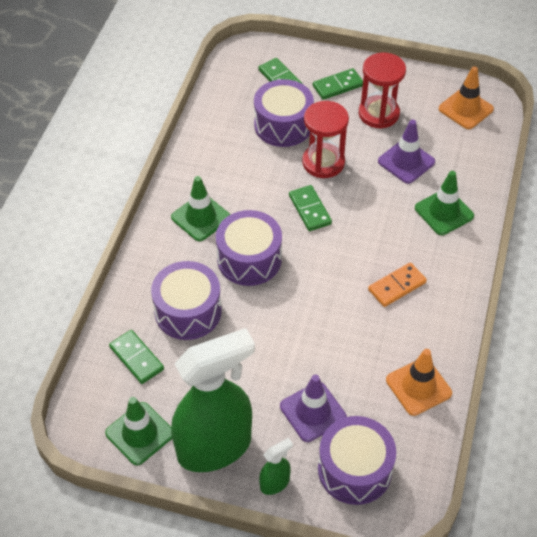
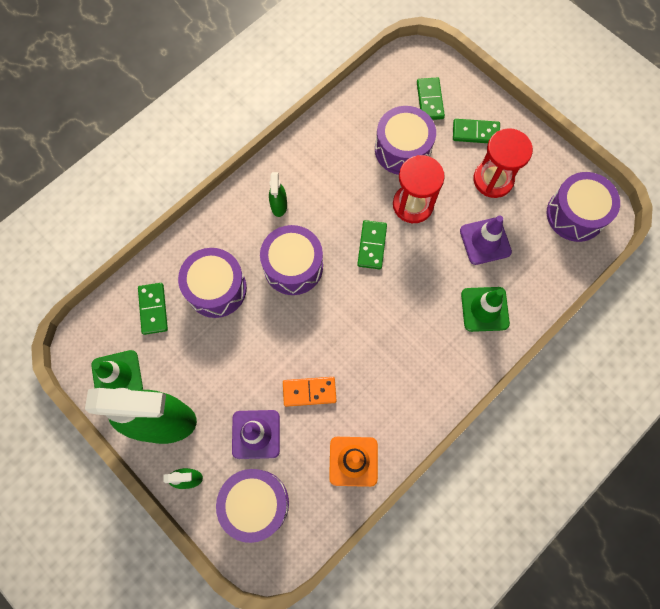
camera: 30 degrees right, 20 degrees up
(201, 217) = (279, 206): green traffic cone -> green spray bottle
(397, 286) = (397, 359): orange domino -> orange domino (309, 392)
(465, 109) = (575, 214): orange traffic cone -> purple drum

